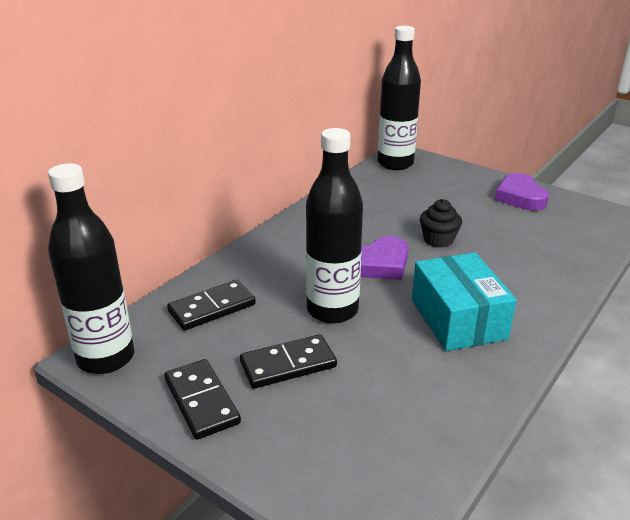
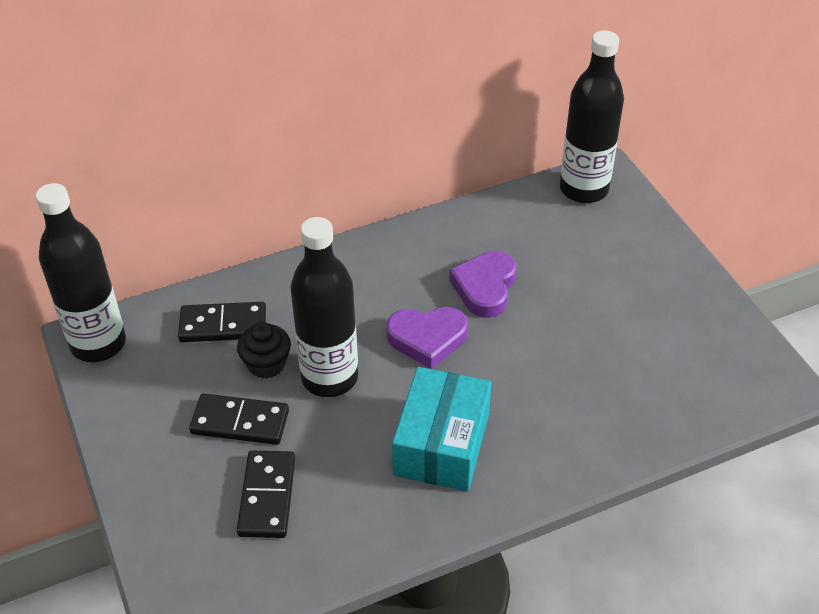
camera: 30 degrees right, 15 degrees up
(202, 401) = (142, 426): black domino -> black domino (267, 496)
(438, 240) = (521, 331): black cupcake -> black cupcake (266, 364)
(520, 197) = (686, 305): purple heart -> purple heart (485, 288)

